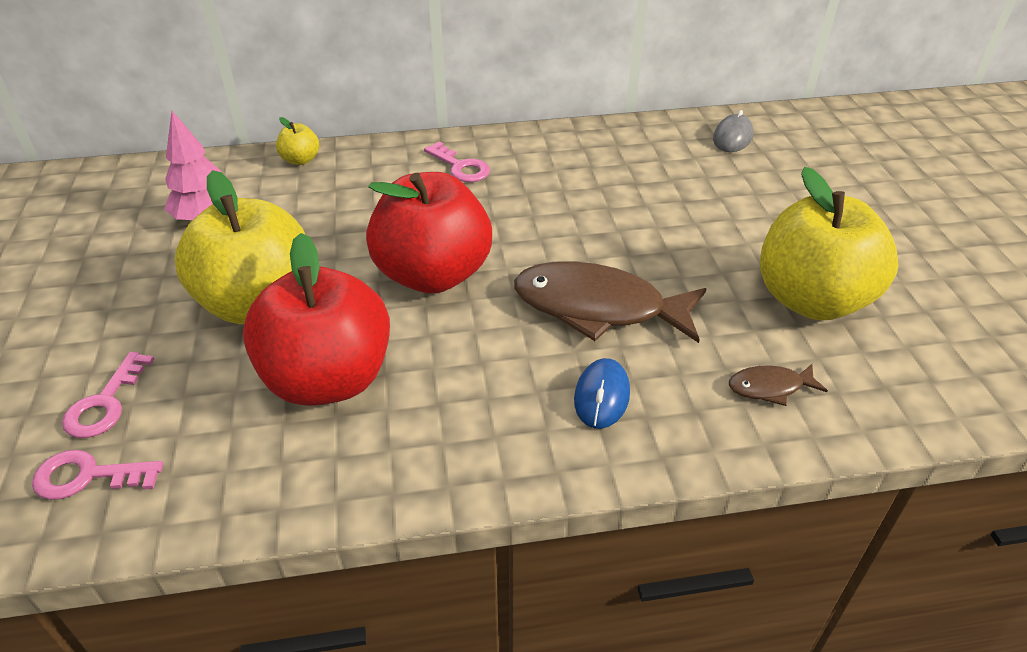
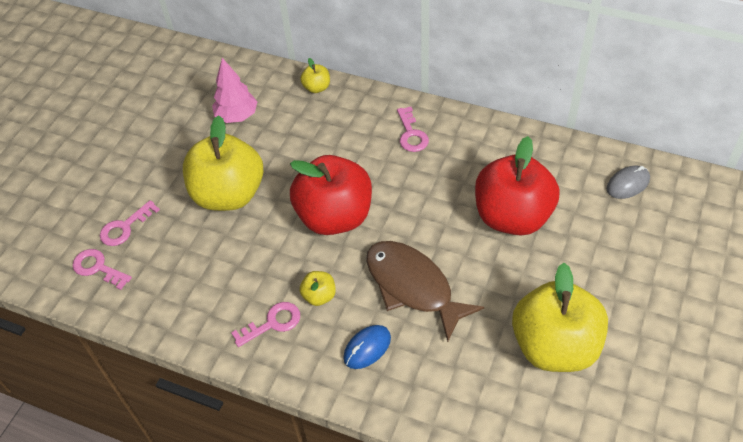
camera: 35 degrees right, 10 degrees up
(328, 379) = (234, 264): red apple -> red apple (512, 217)
(445, 425) = (273, 323): none -> pink key
(485, 366) = (319, 296): none -> yellow apple
(769, 387) = (469, 392): brown fish -> none

